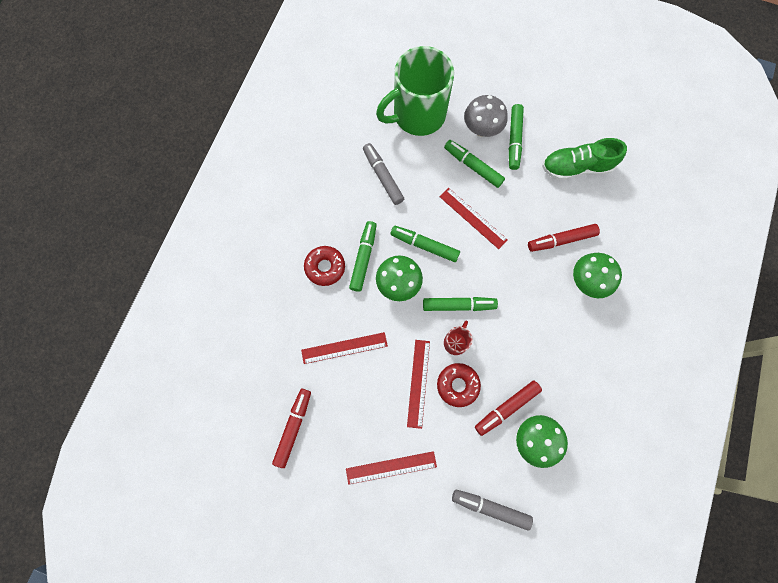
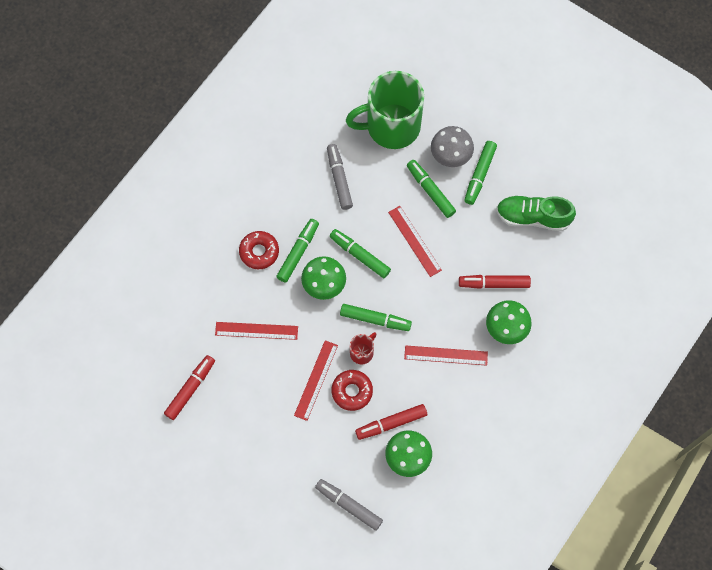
camera: 15 degrees right, 5 degrees down
(391, 467) = (269, 447): red ruler -> red ruler (446, 355)

